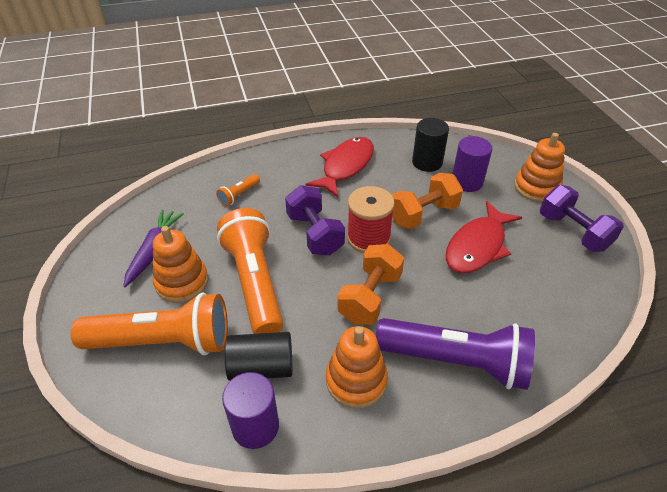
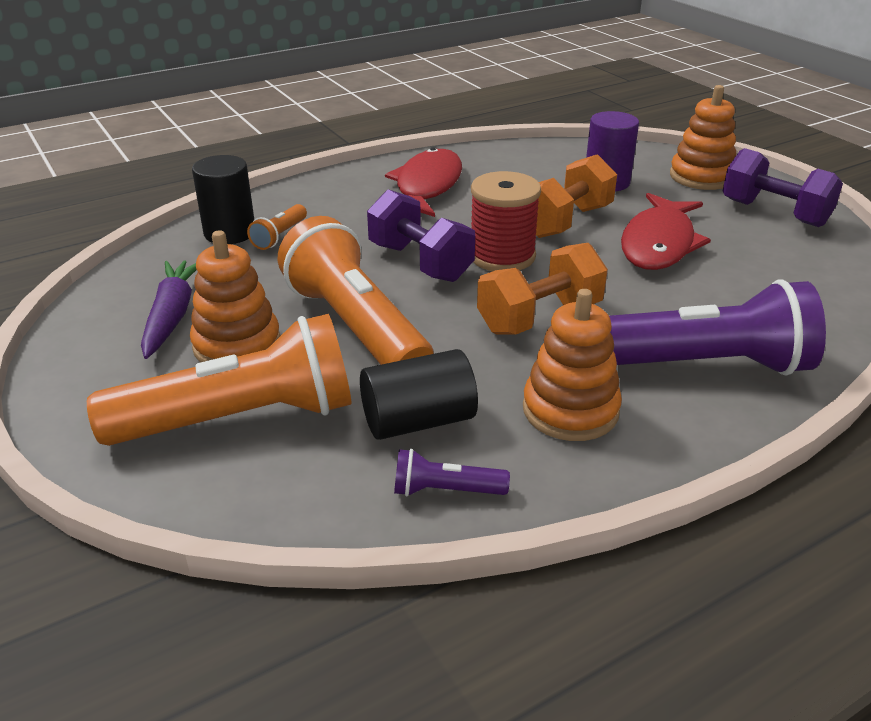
camera: 15 degrees left, 10 degrees down
(255, 426) = (445, 490): purple cylinder -> purple flashlight
(370, 297) = (539, 317): orange dumbbell -> orange dumbbell turned 45 degrees clockwise
(427, 162) = (541, 169): black cylinder -> black cylinder (230, 233)

